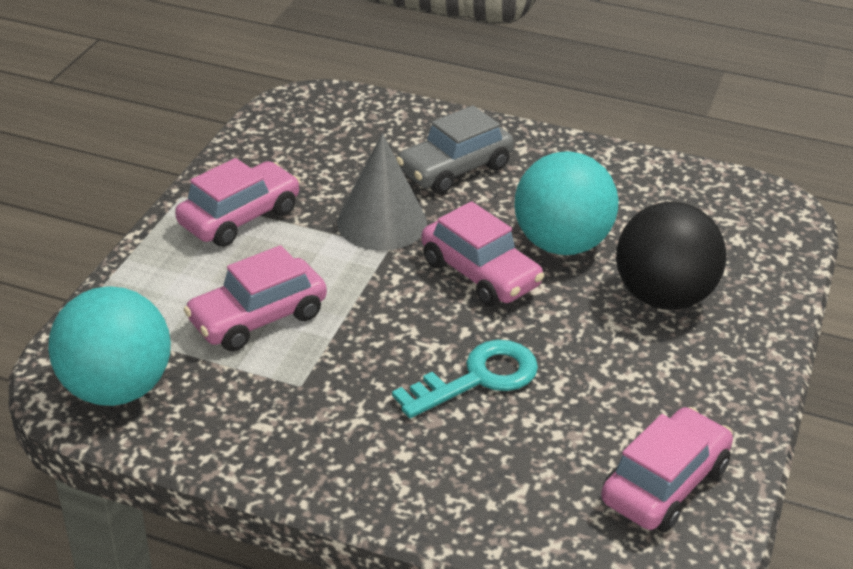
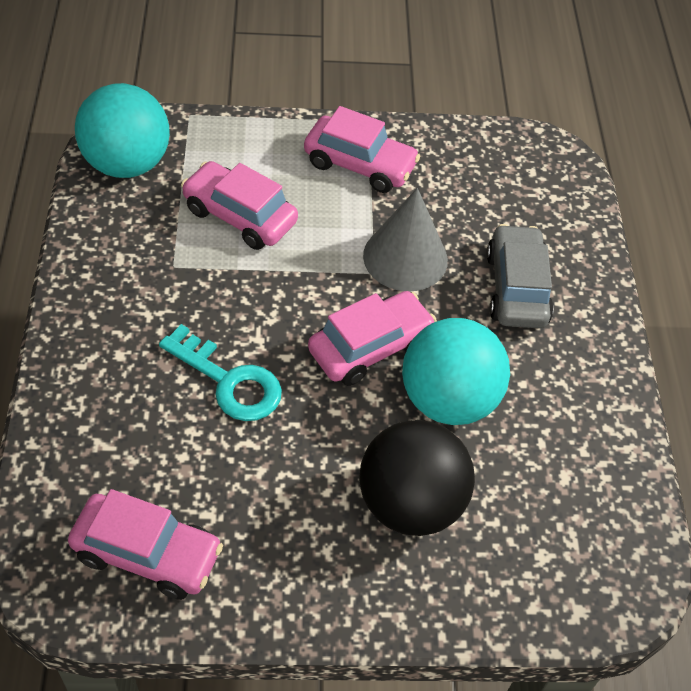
camera: 65 degrees right, 15 degrees up
(454, 169) = (516, 288): grey car -> grey car turned 60 degrees clockwise
(480, 274) = (370, 347): pink car -> pink car turned 150 degrees counterclockwise

